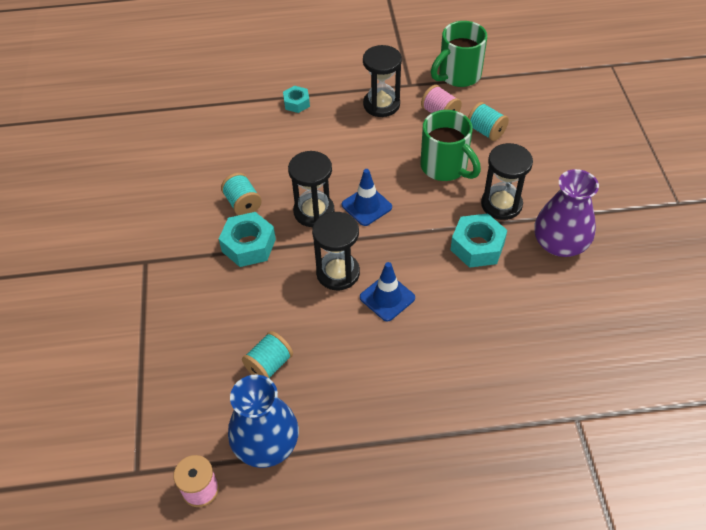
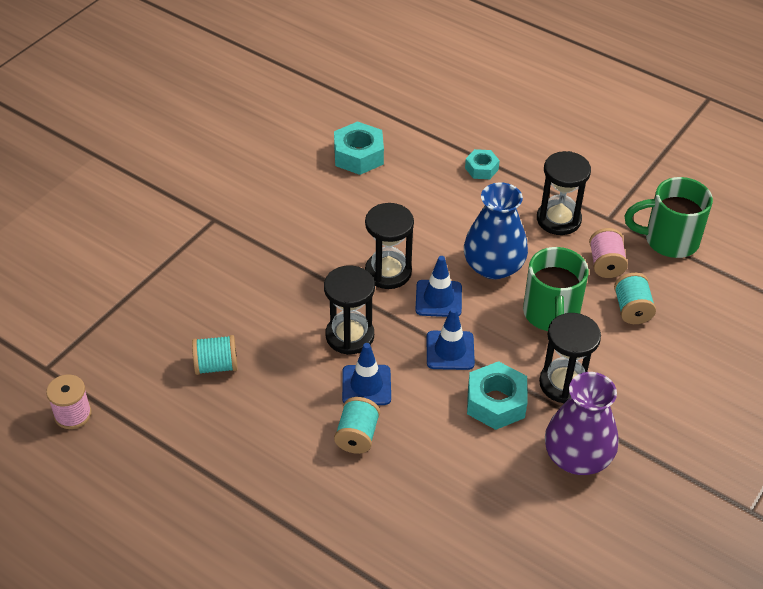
camera: 40 degrees right, 5 degrees down
(243, 204) = (337, 225): turquoise spool -> turquoise spool (357, 435)
(249, 245) = (304, 262): turquoise nut -> turquoise nut (358, 155)
(266, 443) = (150, 420): blue vase -> blue vase (493, 266)
(412, 234) = (450, 350): none -> blue traffic cone

